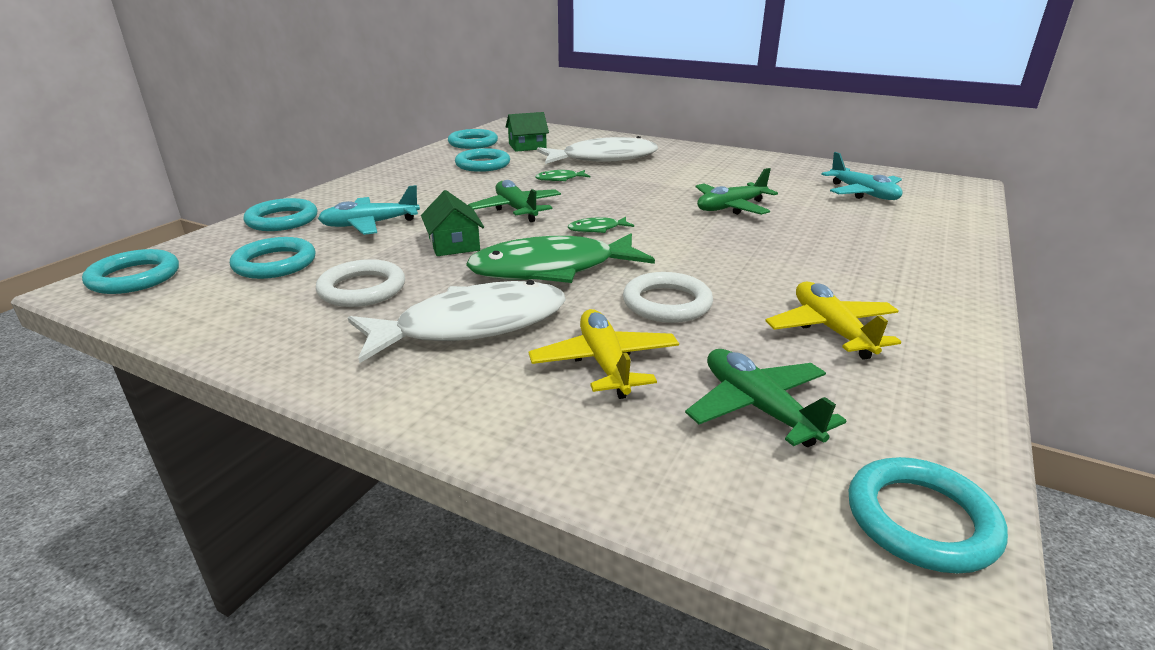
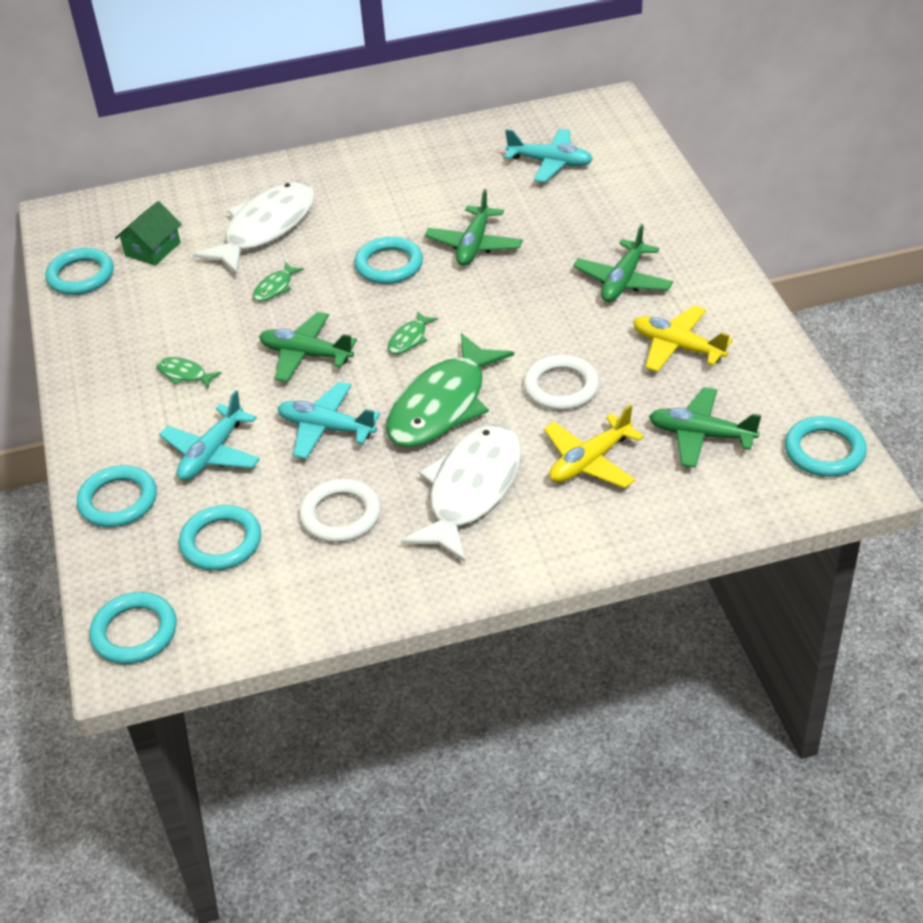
camera: 40 degrees left, 15 degrees up
(435, 190) = (184, 374): none -> green fish
(454, 244) = (326, 428): green house -> turquoise plane
(483, 164) = (160, 308): turquoise ring -> turquoise ring (389, 265)
(605, 363) = (590, 461): yellow plane -> yellow plane turned 75 degrees counterclockwise
(835, 268) = (623, 281): none -> green plane

